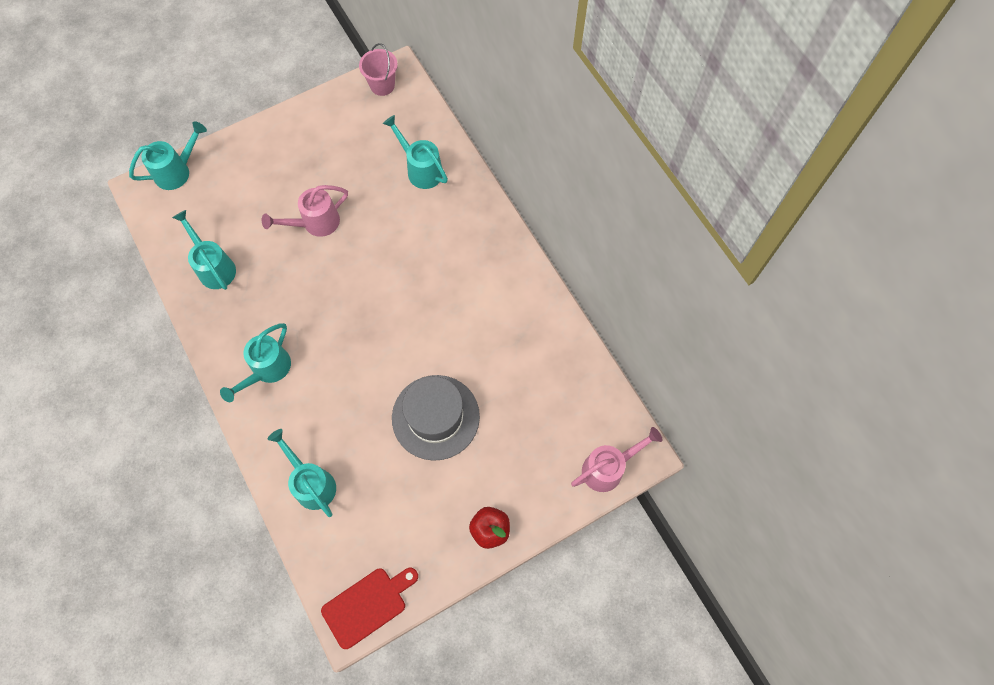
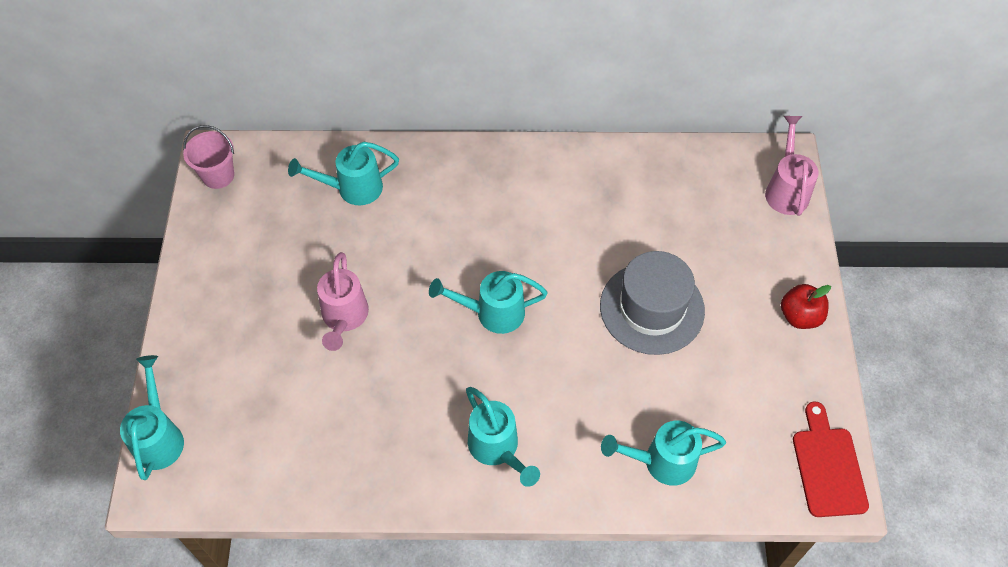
camera: 60 degrees left, 10 degrees down
(214, 267) = (324, 450): turquoise watering can -> turquoise watering can (493, 313)

